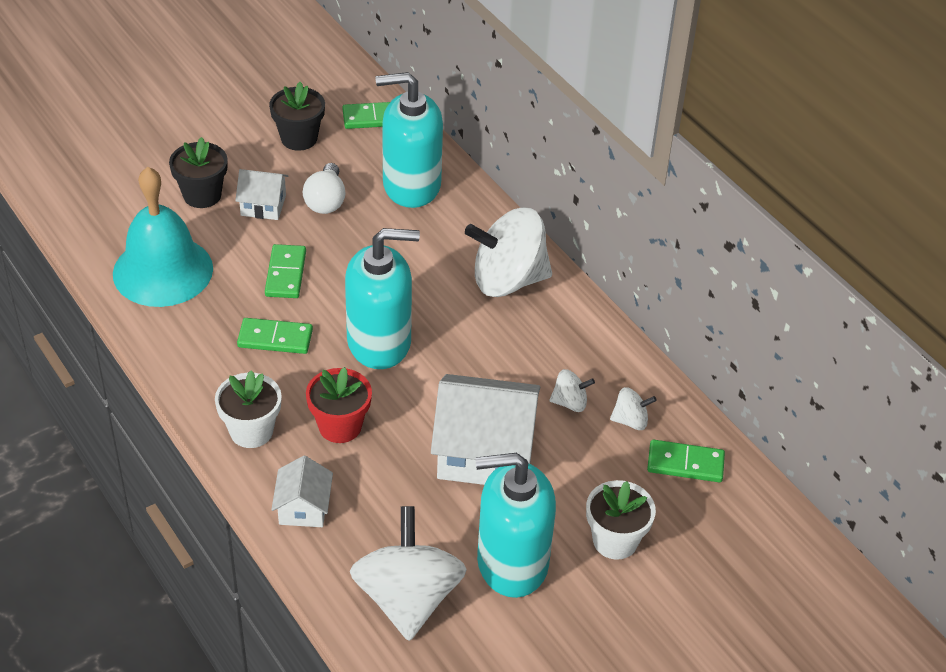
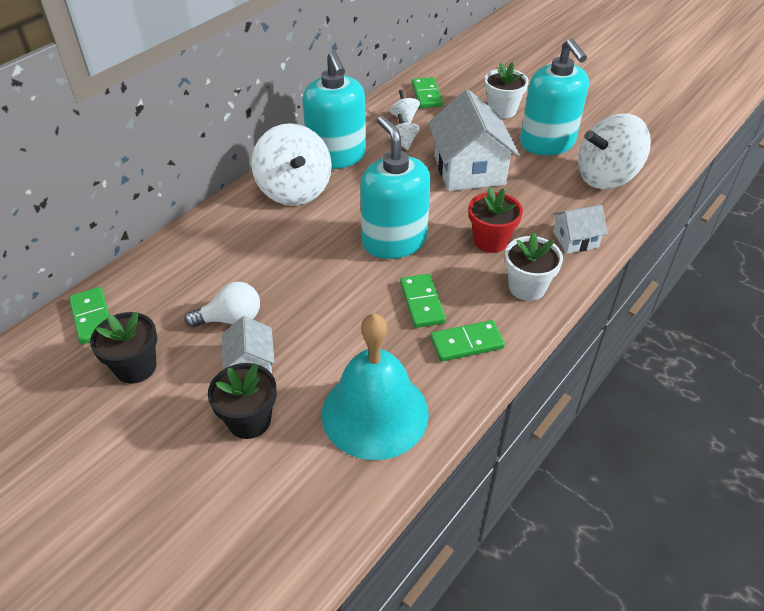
camera: 105 degrees left, 0 degrees up
(286, 274) = (341, 319): green domino -> green domino (466, 343)
(411, 185) = (193, 267): turquoise soap dispenser -> turquoise soap dispenser (337, 156)

